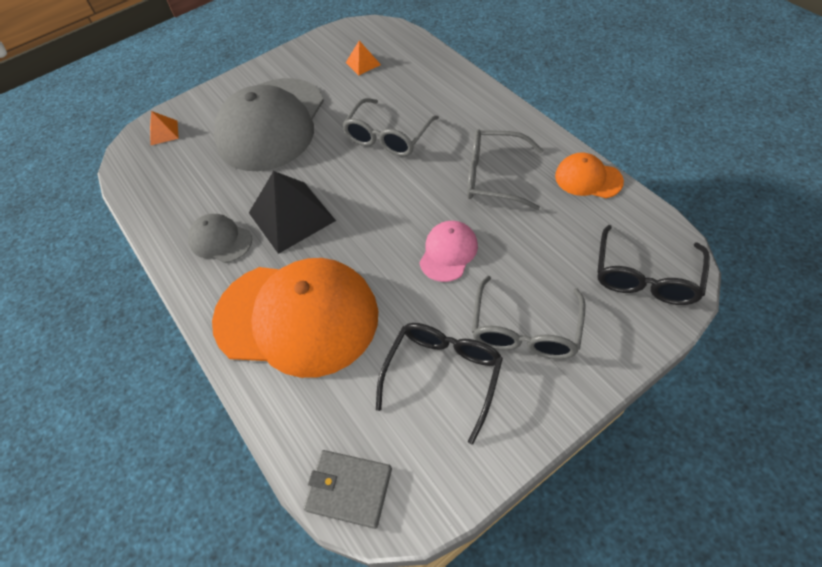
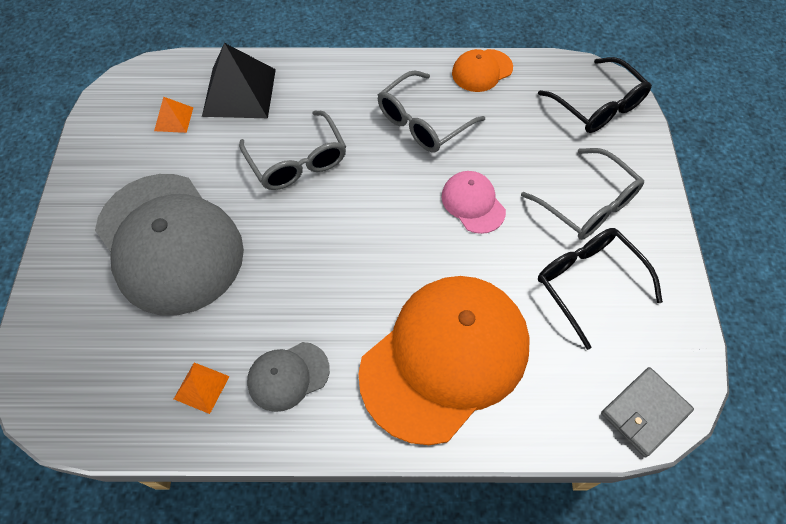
camera: 60 degrees left, 5 degrees up
(164, 132) = (57, 353): orange pyramid -> orange pyramid (201, 387)
(291, 216) = (318, 295): black pyramid -> black pyramid (239, 92)

